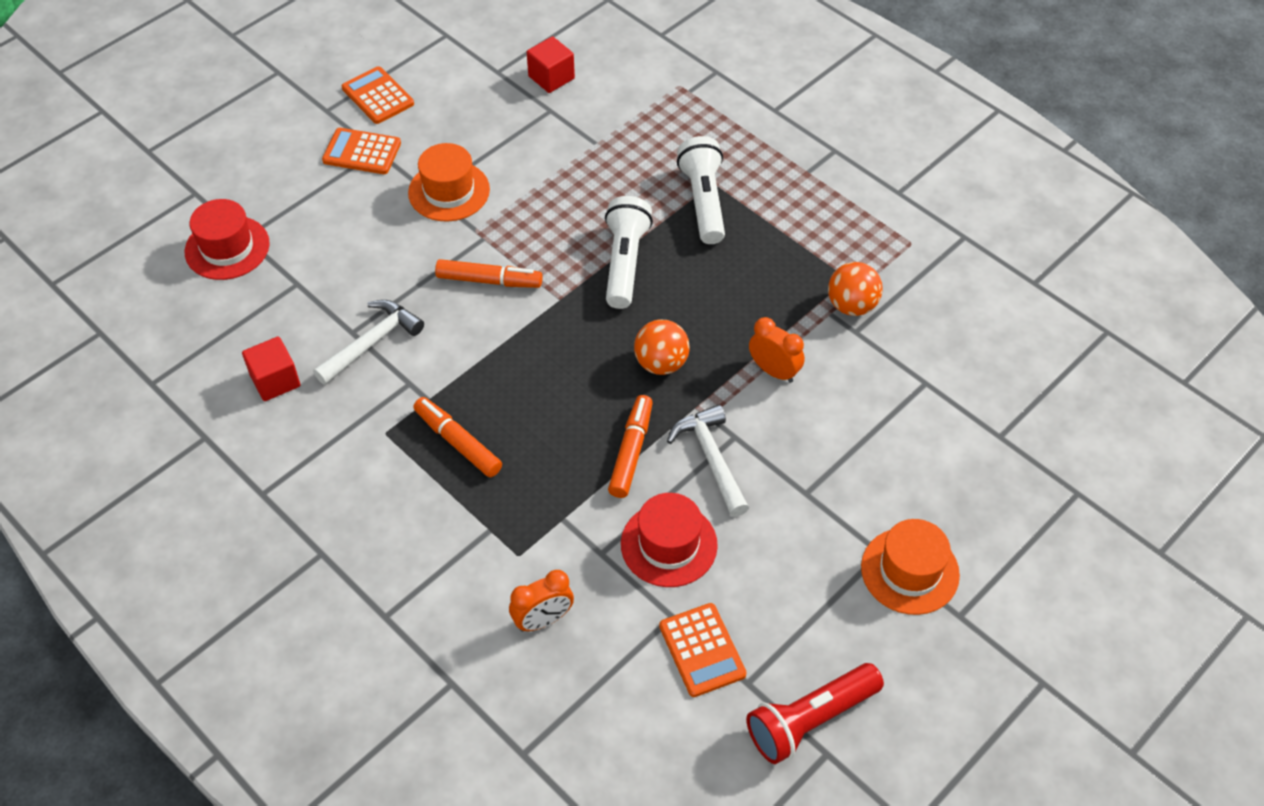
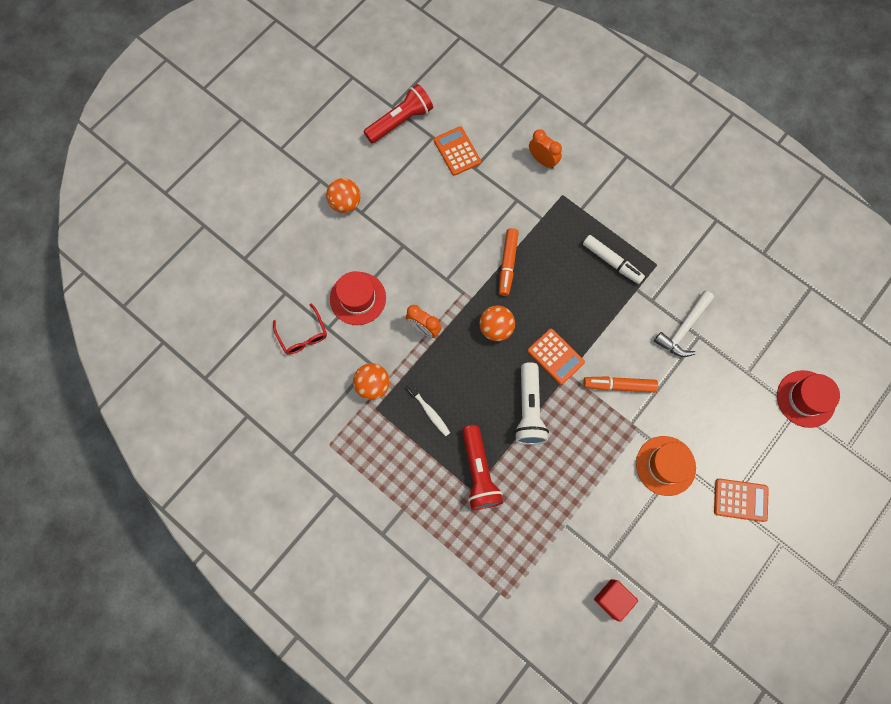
camera: 175 degrees right, 20 degrees up
(275, 380) = (735, 295): red cube -> none
(378, 96) = (746, 563): orange calculator -> orange calculator (555, 356)
(458, 442) = (612, 262): orange marker -> white marker
(543, 620) = (542, 160): orange clock -> orange clock turned 75 degrees clockwise
(669, 544) = (480, 208): red hat -> red hat (358, 298)
(703, 201) = (479, 472): white flashlight -> red flashlight
(711, 458) = (459, 263): white hammer -> none
(768, 269) = (429, 412): none -> white toothbrush
(910, 571) = (345, 203): orange hat -> orange ball
(964, 376) = (303, 335): none -> red glasses

